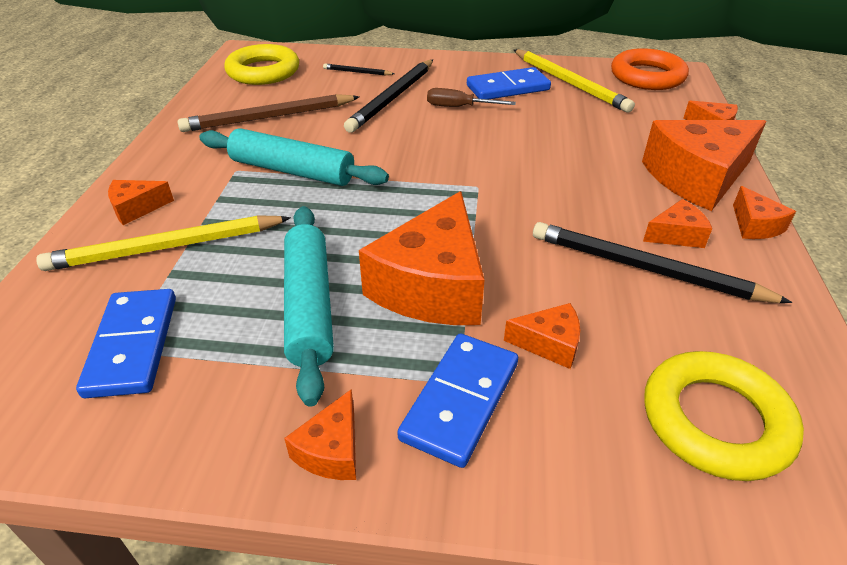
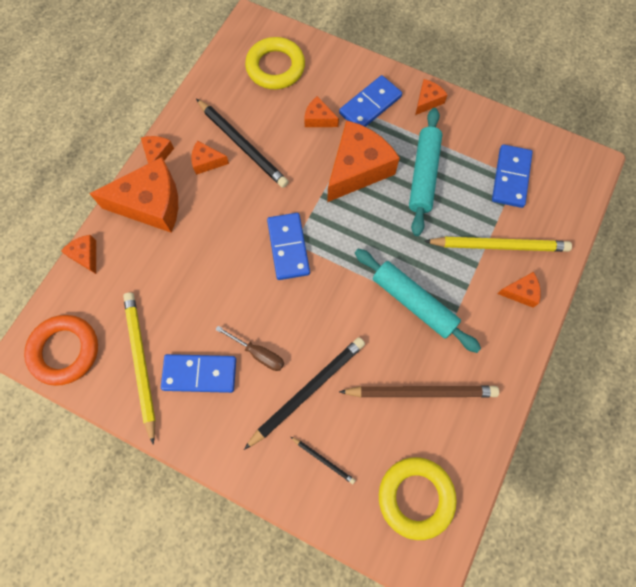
camera: 160 degrees left, 30 degrees up
(483, 180) = (288, 247): none -> blue domino

